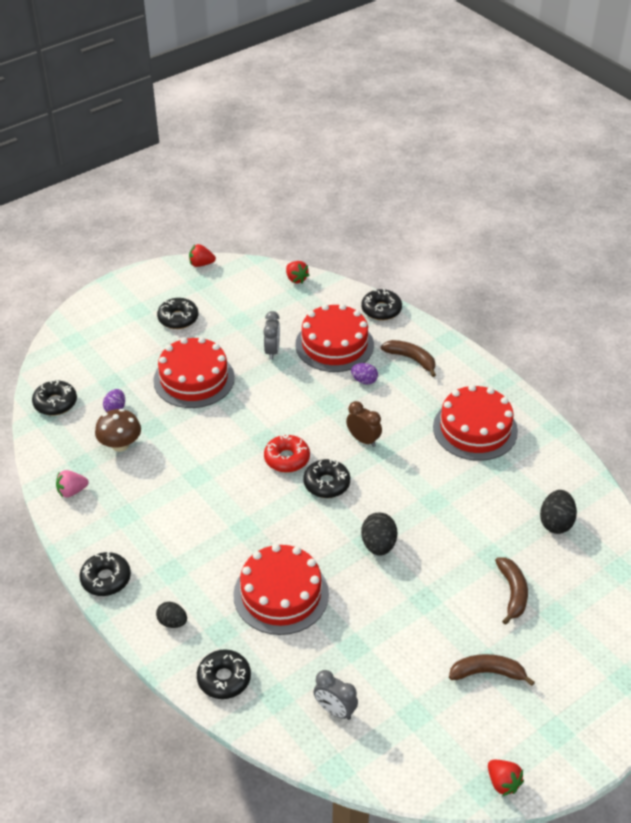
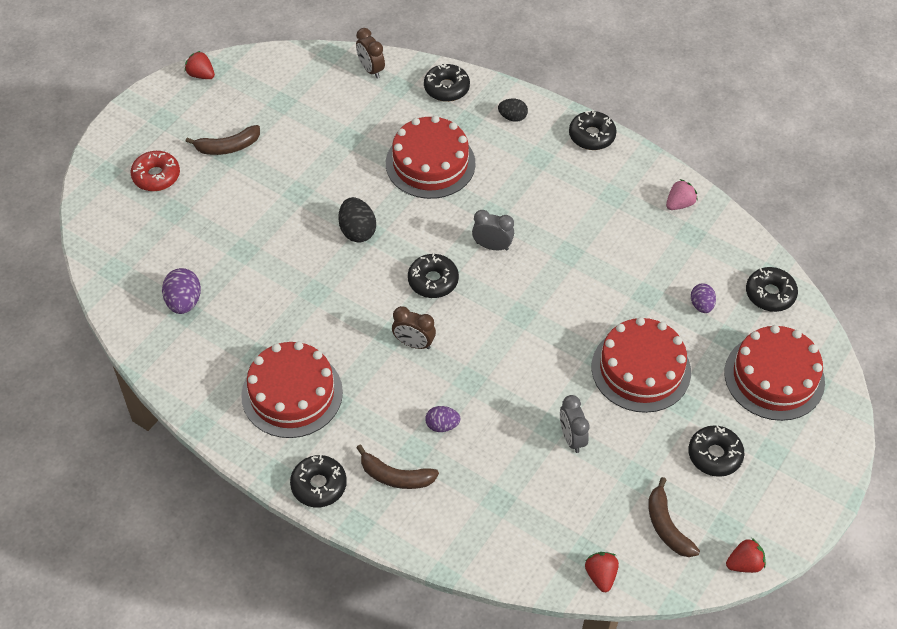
camera: 160 degrees right, 10 degrees up
(120, 445) = (667, 265): brown mushroom -> none
(287, 458) = (486, 297): red donut -> red donut (156, 176)
(296, 279) = (600, 576): red strawberry -> red strawberry turned 45 degrees clockwise
(299, 730) = (370, 69): none -> brown clock
(334, 344) = (500, 471): red cake -> red cake (774, 377)
(335, 710) = (347, 89): grey clock -> grey clock (492, 246)
(381, 310) = (462, 552): black donut -> black donut (319, 485)
(512, 593) = (217, 219): brown banana -> brown banana (667, 526)
(556, 523) = (184, 302): black egg -> purple egg

